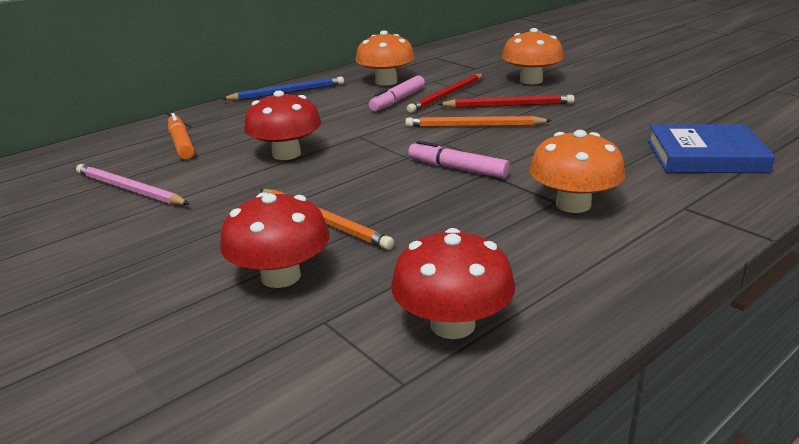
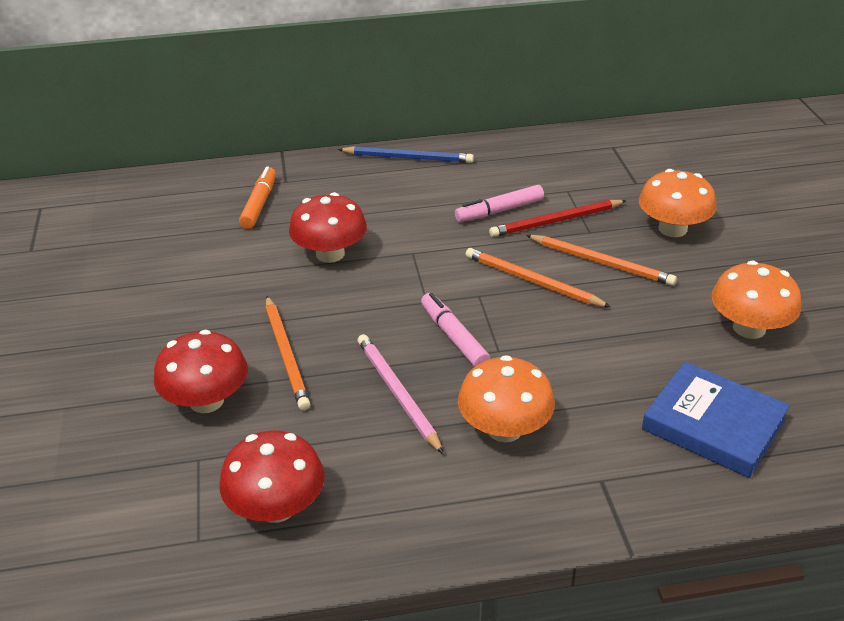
camera: 30 degrees right, 10 degrees up
(129, 189) = (179, 250): pink pencil -> pink pencil (397, 394)
(386, 82) = (518, 174): orange mushroom -> orange mushroom (749, 328)
(508, 105) = (601, 262): red pencil -> orange pencil

